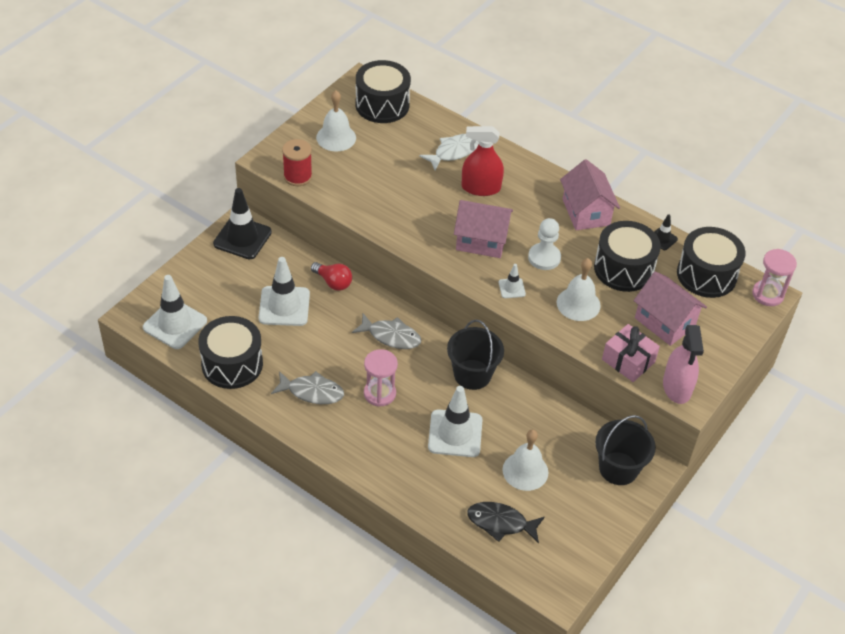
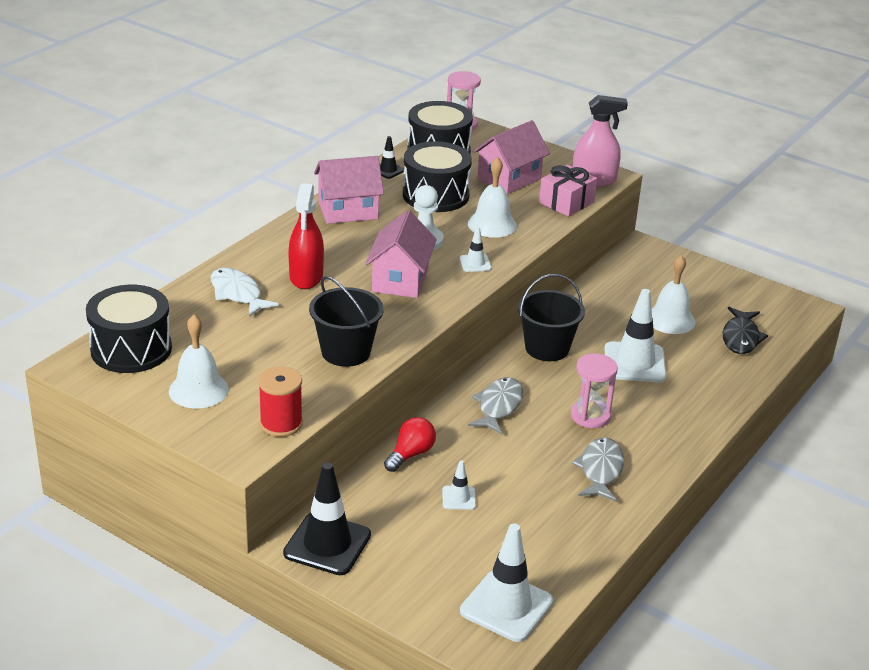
camera: 90 degrees left, 15 degrees down
(232, 364) = (569, 543): black drum -> none
(284, 306) = (459, 498): white traffic cone -> white traffic cone, size x0.48
(618, 468) = (649, 265): black bucket -> black bucket (346, 352)

